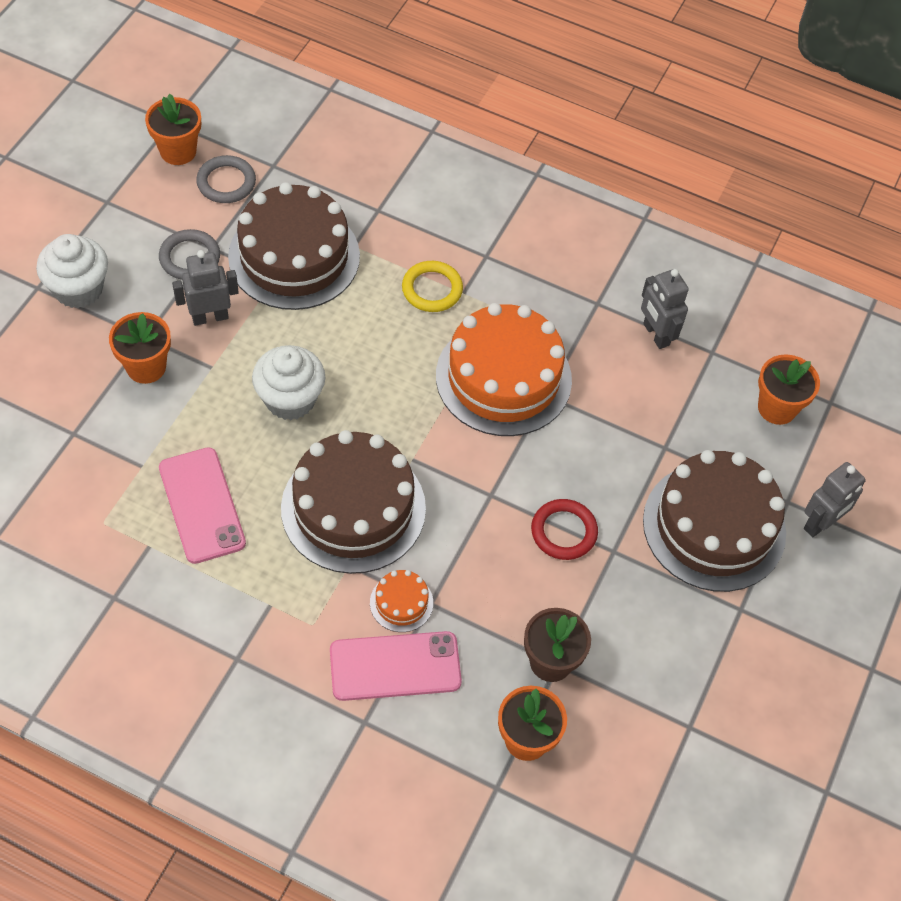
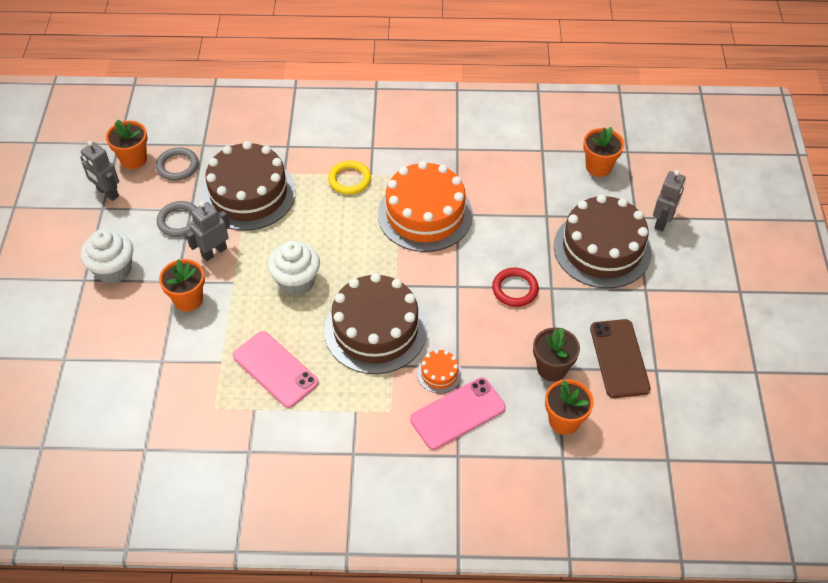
camera: 20 degrees left, 5 degrees down
(649, 688) = (619, 358): none -> brown phone
(655, 334) = (503, 153): grey robot -> grey robot (107, 193)

